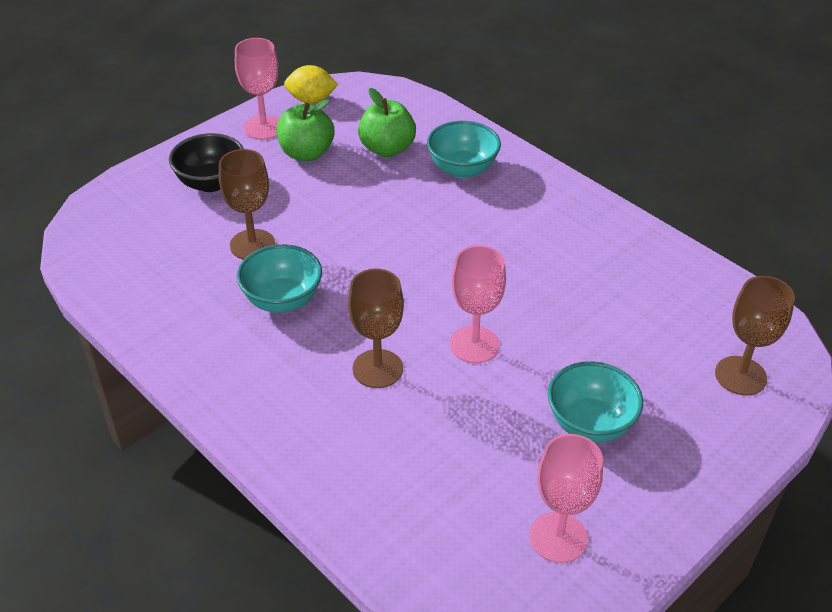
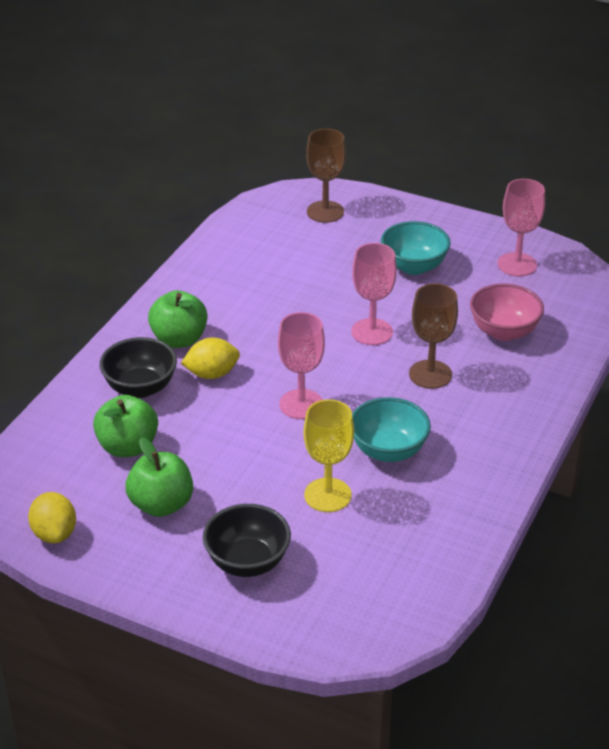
camera: 110 degrees left, 5 degrees down
(252, 245) = (327, 495): brown goblet -> yellow goblet
(263, 127) = (127, 555): pink goblet -> pink goblet (301, 404)
(420, 464) = (504, 331): none -> pink bowl
(460, 214) = (212, 374): none -> yellow lemon
(462, 169) = (140, 388): turquoise bowl -> black bowl
(524, 205) = (179, 339): none -> green apple

